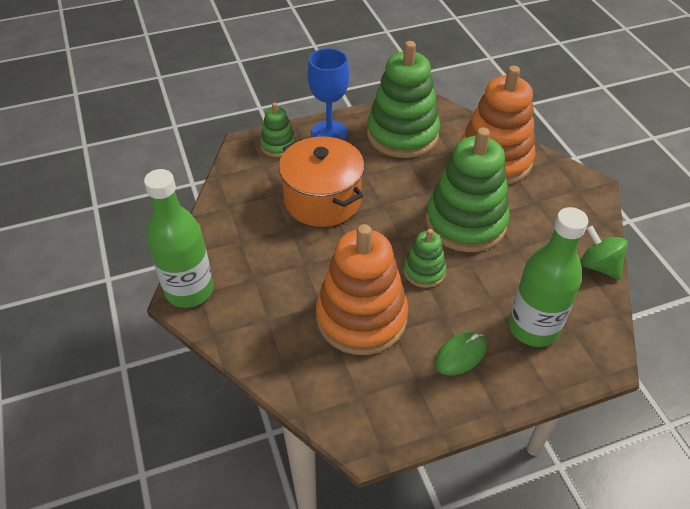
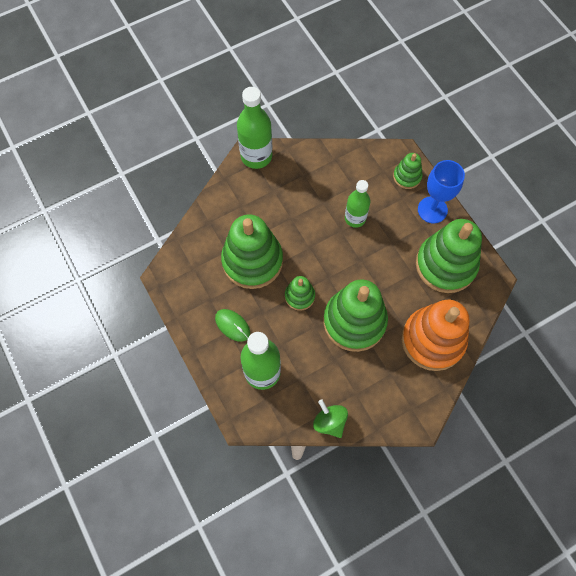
camera: 80 degrees right, 20 degrees up
(322, 200) = (355, 218): orange pot -> green bottle
(361, 317) = (252, 261): orange stacking toy -> green stacking toy
(599, 266) = (329, 422): green spinning top -> green spinning top turned 75 degrees counterclockwise

